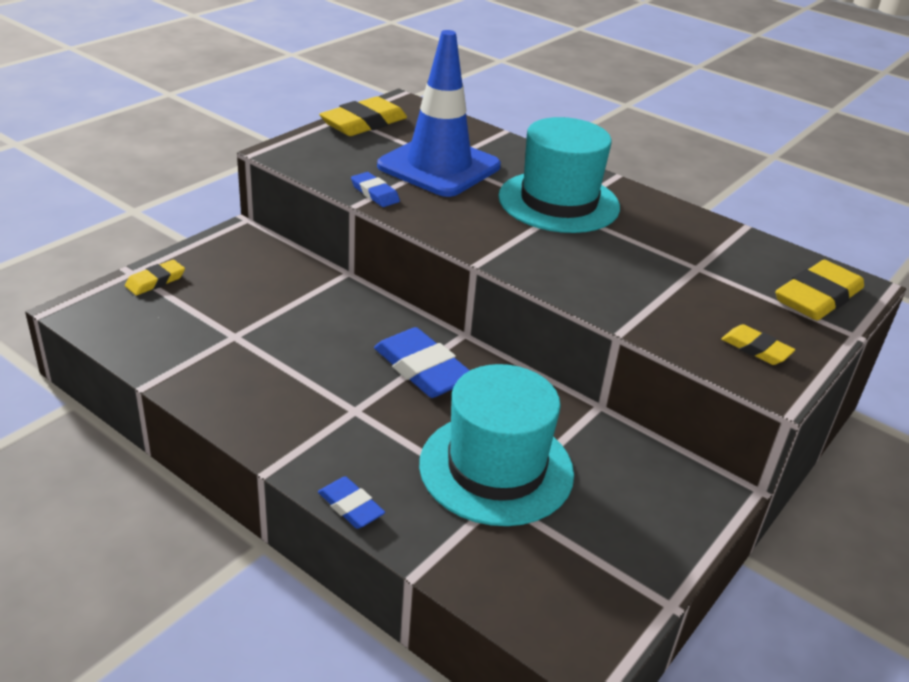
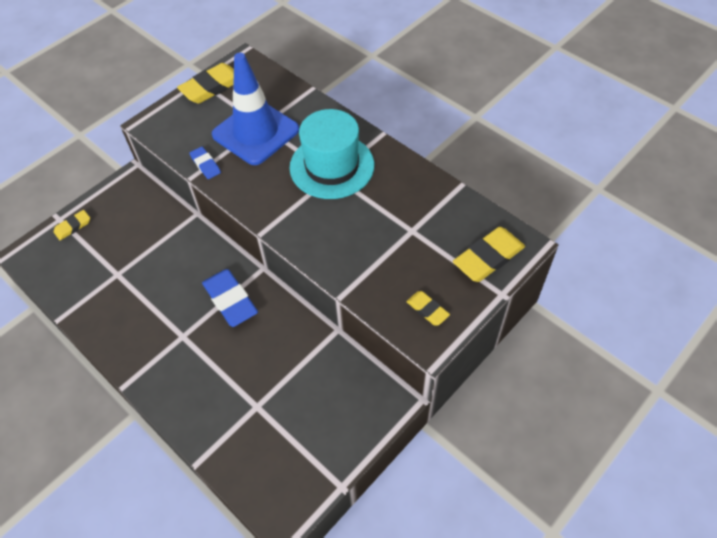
camera: 10 degrees right, 20 degrees up
(351, 506) = (168, 412): blue eraser -> none
(496, 468) = (260, 382): turquoise hat -> none

